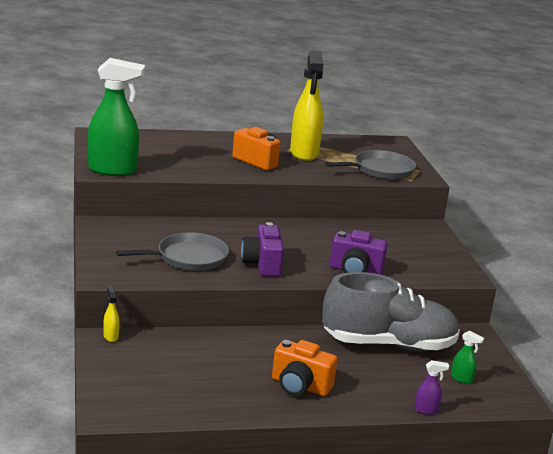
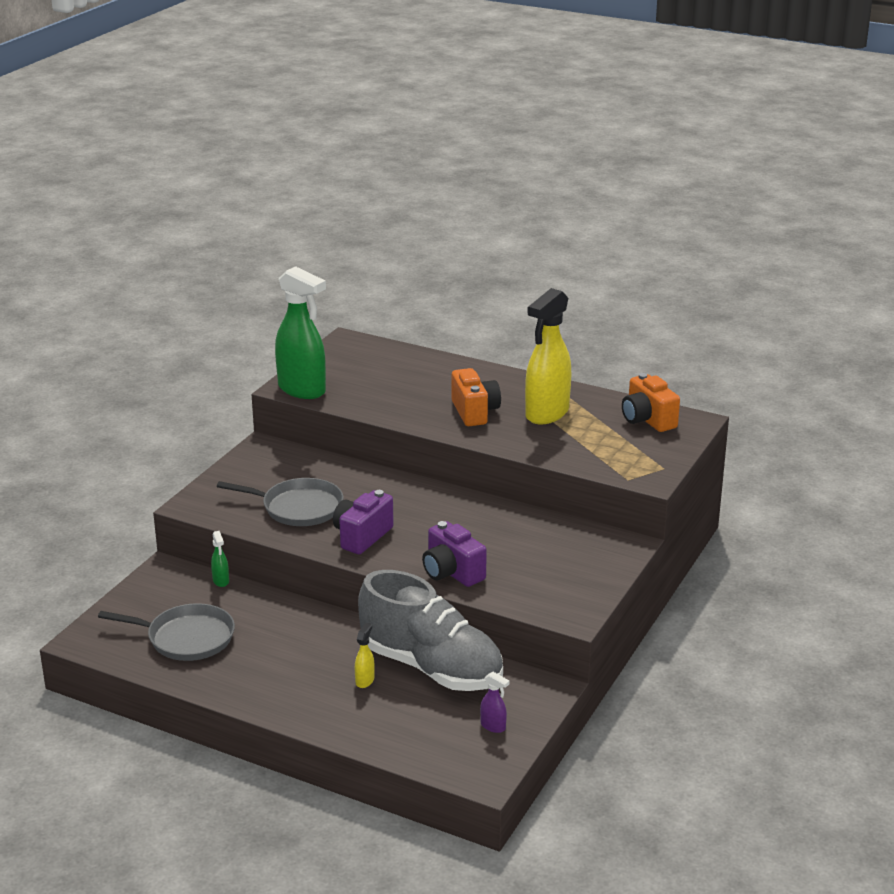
camera: 40 degrees right, 5 degrees up
(111, 336) = (175, 569): yellow spray bottle -> yellow spray bottle (365, 680)
(300, 386) = (280, 677): orange camera -> orange camera (647, 420)
(380, 170) = (609, 456): grey pan -> grey pan (186, 638)
(426, 410) = (370, 747): purple spray bottle -> purple spray bottle (493, 726)
(461, 379) = (456, 731): green spray bottle -> green spray bottle (221, 581)

